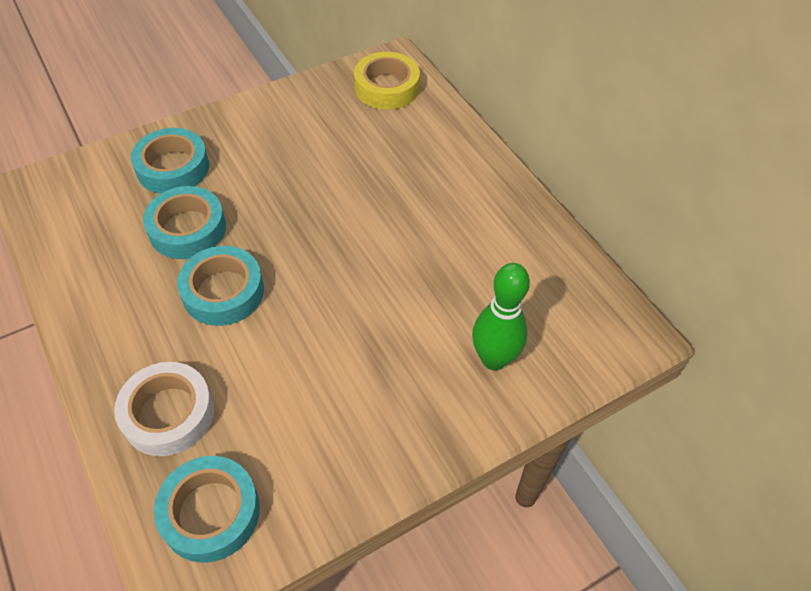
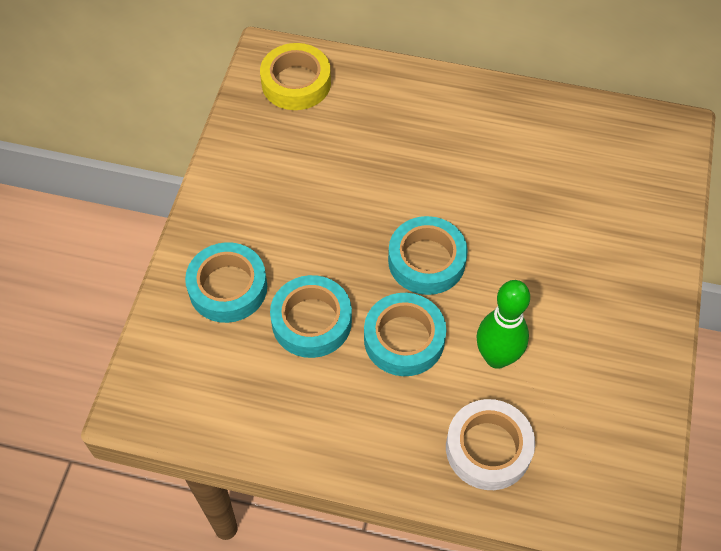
camera: 45 degrees left, 5 degrees up
(210, 512) = (598, 473): turquoise tape -> turquoise tape (426, 261)
(493, 359) = (623, 220): green bowling pin -> green bowling pin (497, 357)

